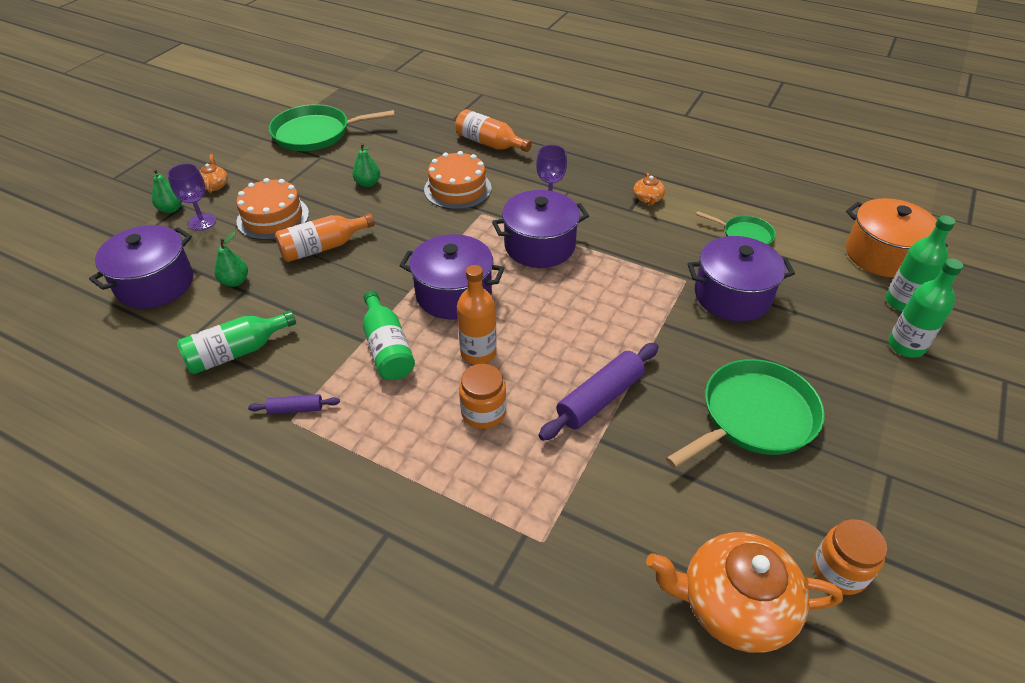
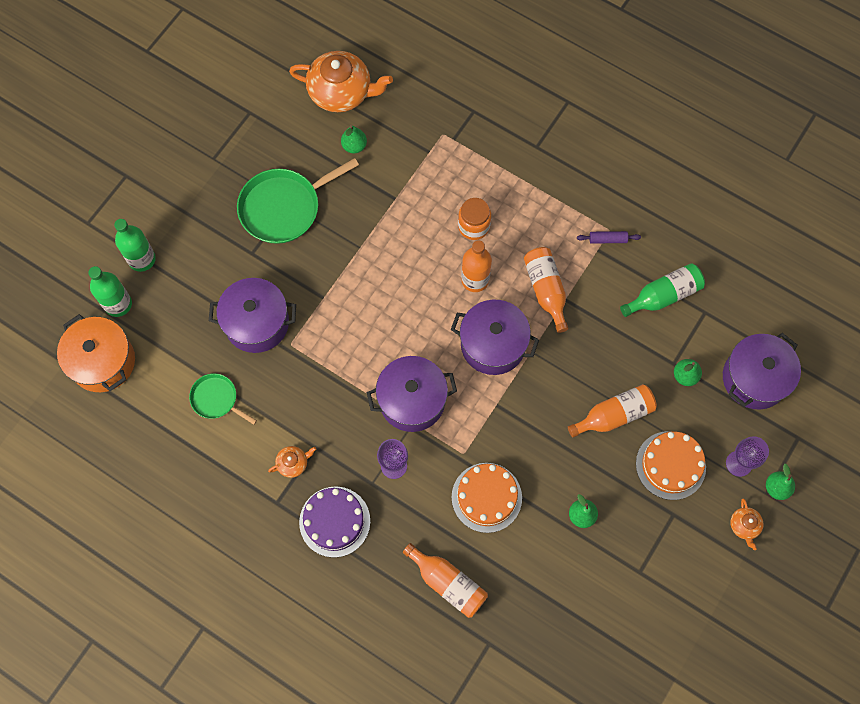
camera: 175 degrees left, 25 degrees up
(316, 133) = (653, 624): green pan -> none
(387, 348) = (546, 290): green bottle -> orange bottle
(596, 169) = (334, 521): none -> purple cake
(600, 399) = (388, 231): purple rolling pin -> none
(647, 199) = (293, 463): orange teapot -> orange teapot turned 60 degrees clockwise
(682, 511) = (354, 146): none -> green pear
(839, 571) = (274, 105): orange jar -> none

